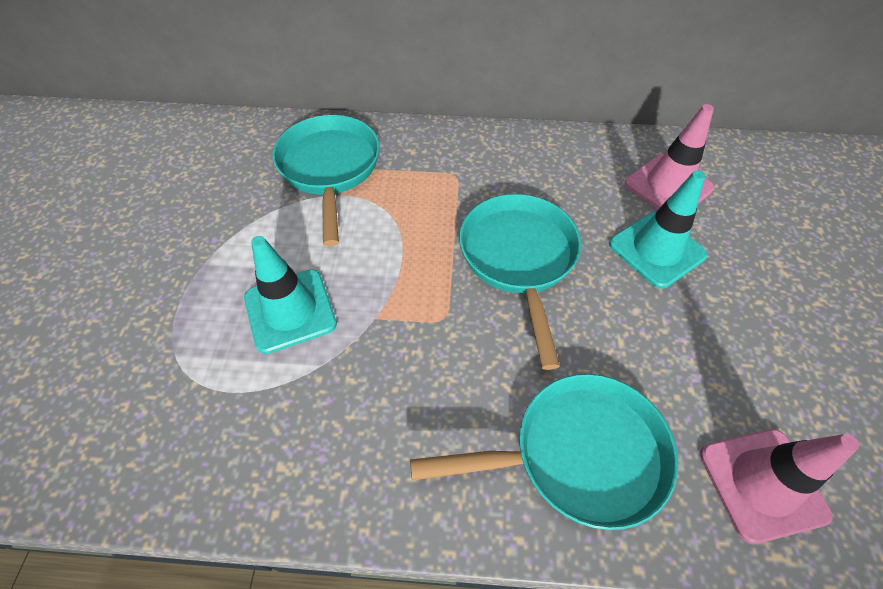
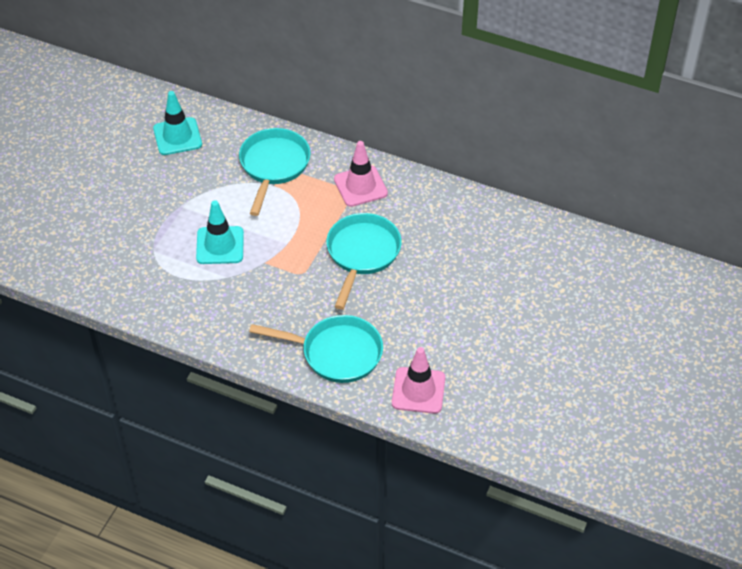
camera: 20 degrees right, 5 degrees down
(656, 250) = (448, 272): turquoise traffic cone -> turquoise traffic cone (177, 136)
(668, 186) = (485, 237): pink traffic cone -> pink traffic cone (360, 186)

